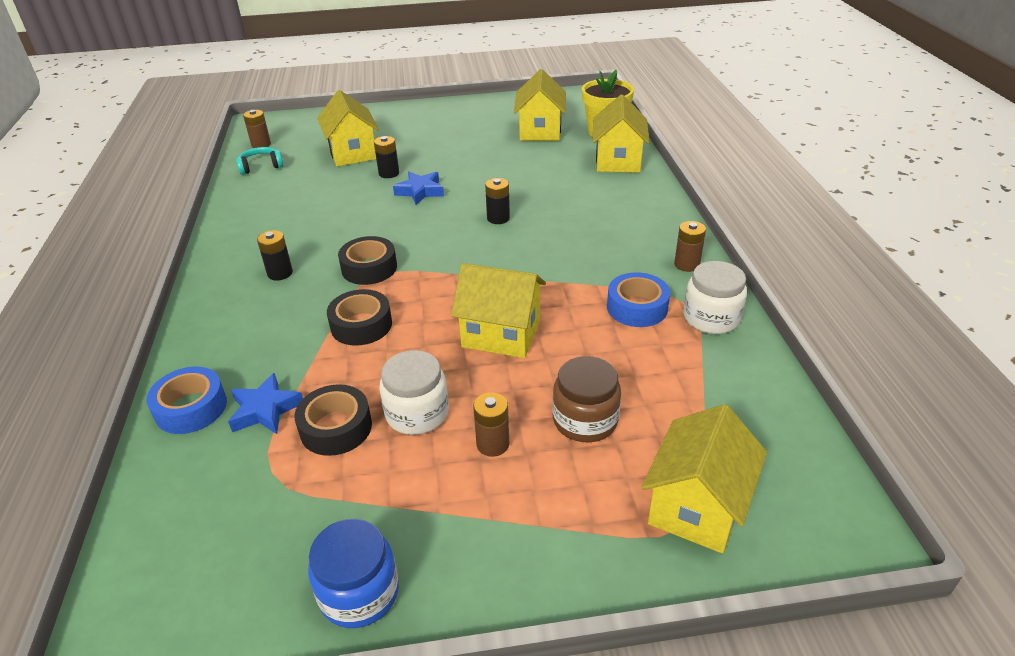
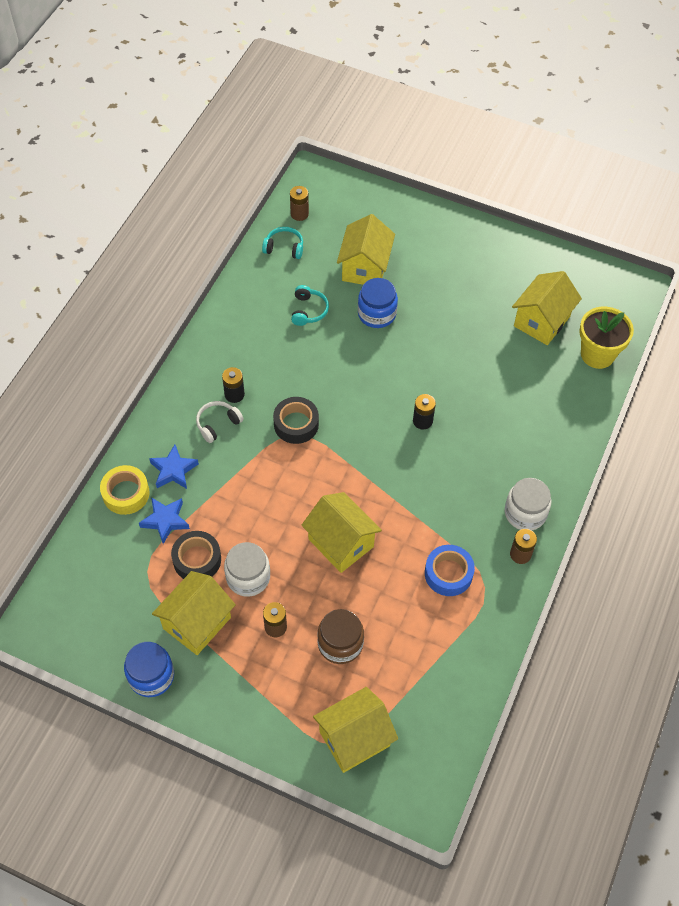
camera: 30 degrees right, 20 degrees up
(191, 408) = (126, 493): blue tape -> yellow tape
(276, 302) = (217, 424): none -> white headphones
(318, 193) = (308, 310): none -> turquoise headphones
(361, 325) = (259, 480): black tape -> none
(389, 173) = (377, 314): black battery -> blue jar
(420, 191) = (386, 352): blue star -> blue star (173, 470)
(618, 161) = (574, 402): yellow house -> yellow house (197, 623)
(711, 318) = (490, 614): white jar -> white jar (525, 513)

